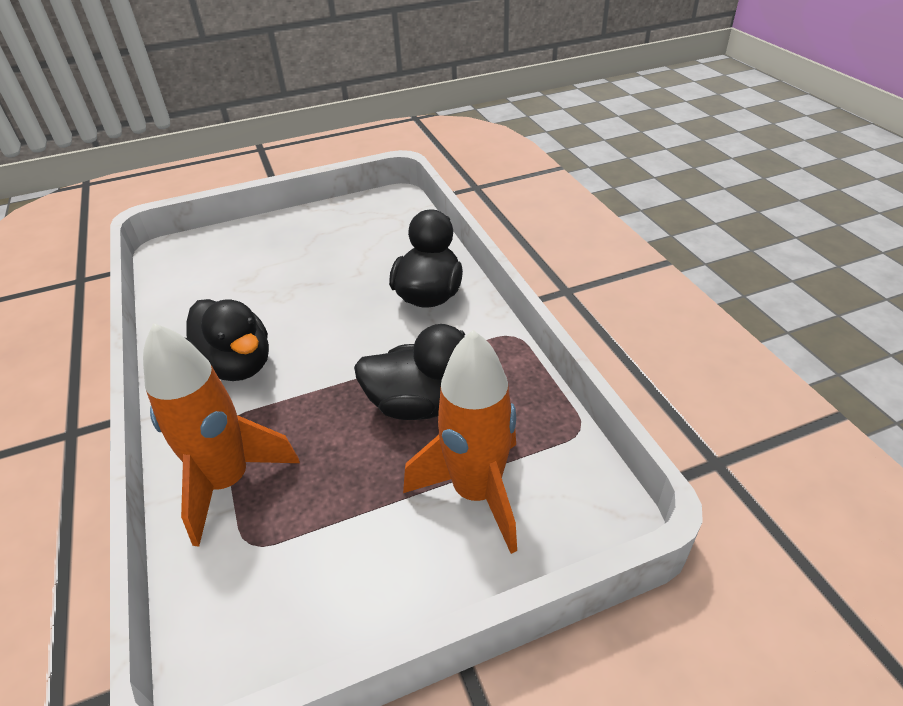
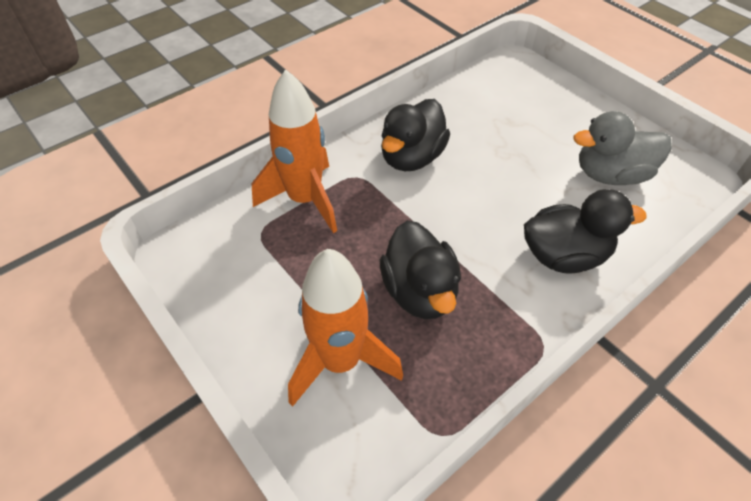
camera: 70 degrees right, 10 degrees up
(359, 241) = (610, 174): none -> grey duck

